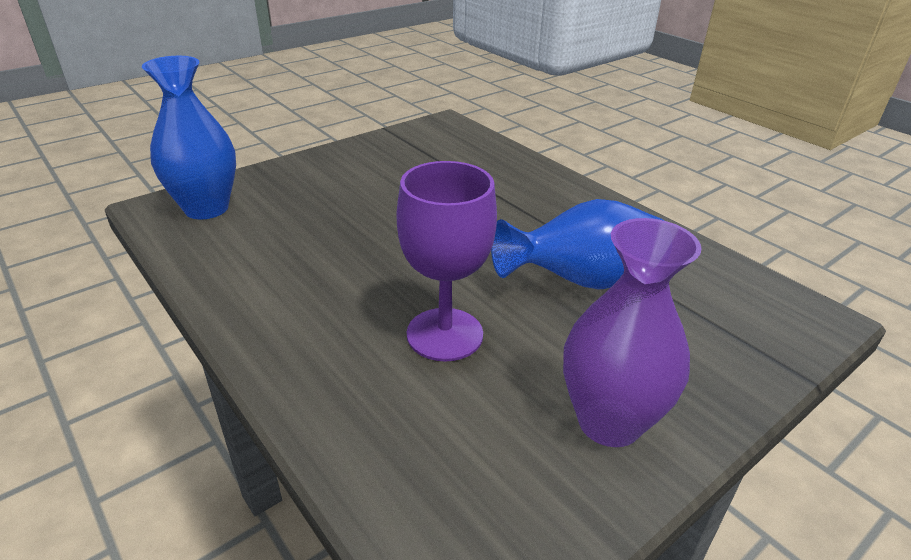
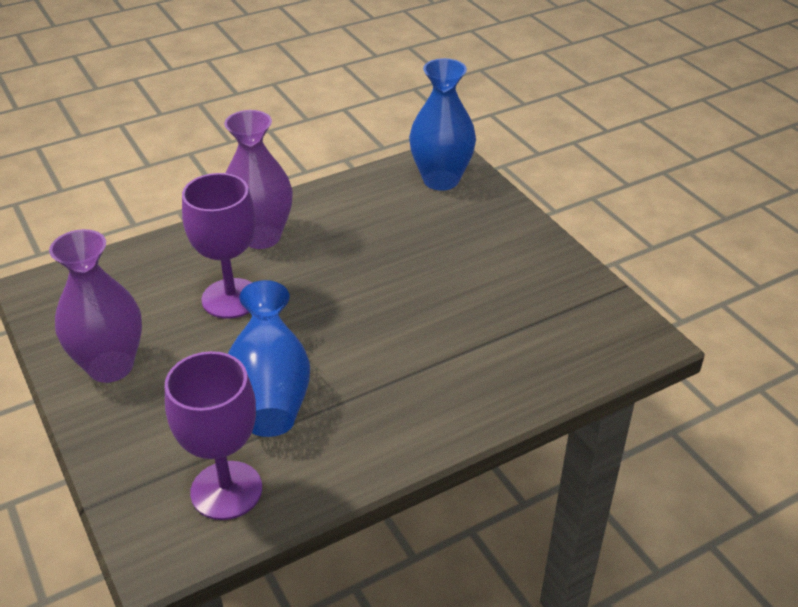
camera: 100 degrees right, 5 degrees up
(311, 329) = (261, 237): none -> purple vase
(717, 289) = (226, 490): none -> purple goblet

